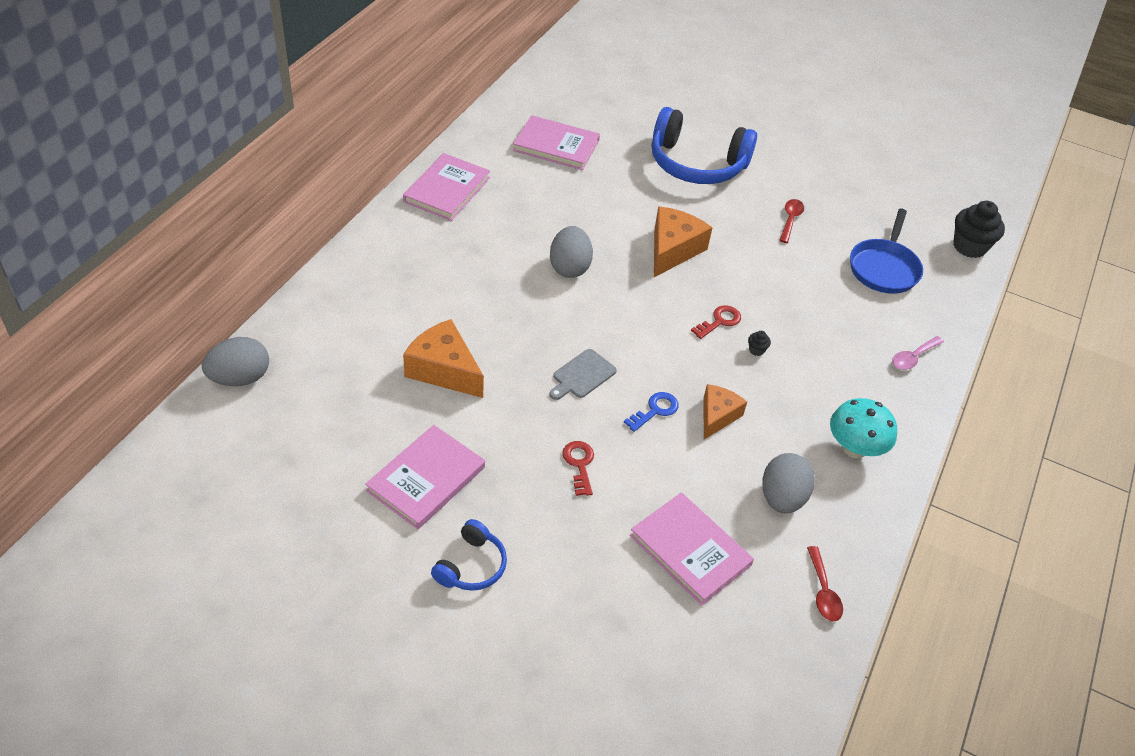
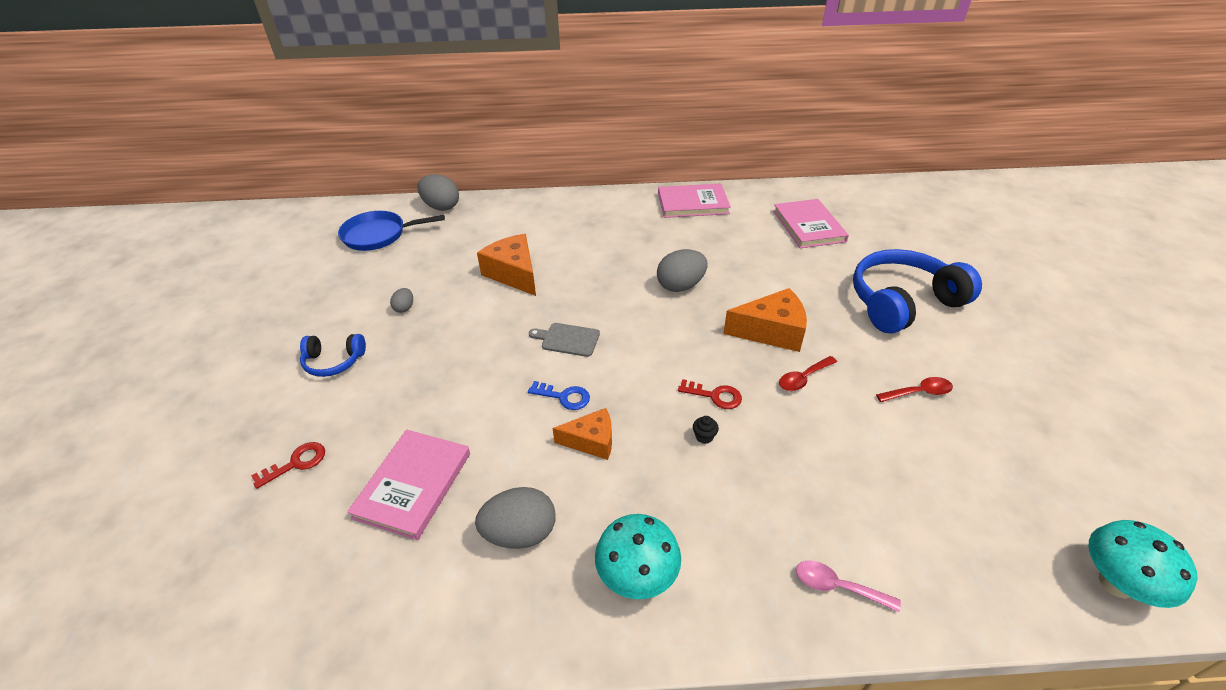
camera: 65 degrees right, 5 degrees down
(426, 479) = (404, 308): pink book -> grey egg
(444, 370) = (514, 274): orange cheese -> orange cheese turned 45 degrees counterclockwise
(579, 464) = (469, 376): red key -> red key (296, 463)
(696, 164) = (902, 302): blue headphones -> blue headphones turned 75 degrees clockwise
(823, 591) = (412, 620): red spoon -> red spoon (803, 378)
(884, 268) = (953, 501): blue pan -> blue pan (378, 235)
(969, 247) = (1116, 583): black cupcake -> turquoise mushroom

